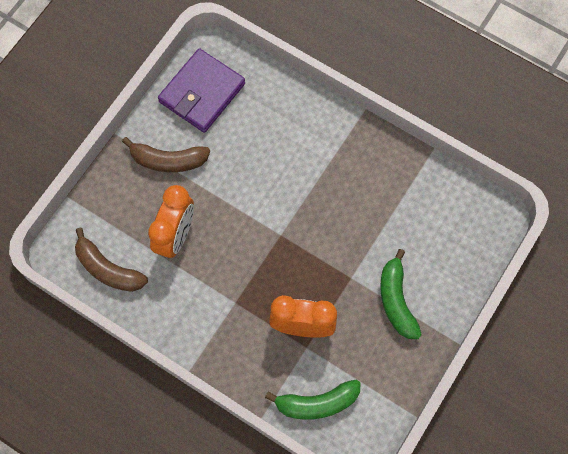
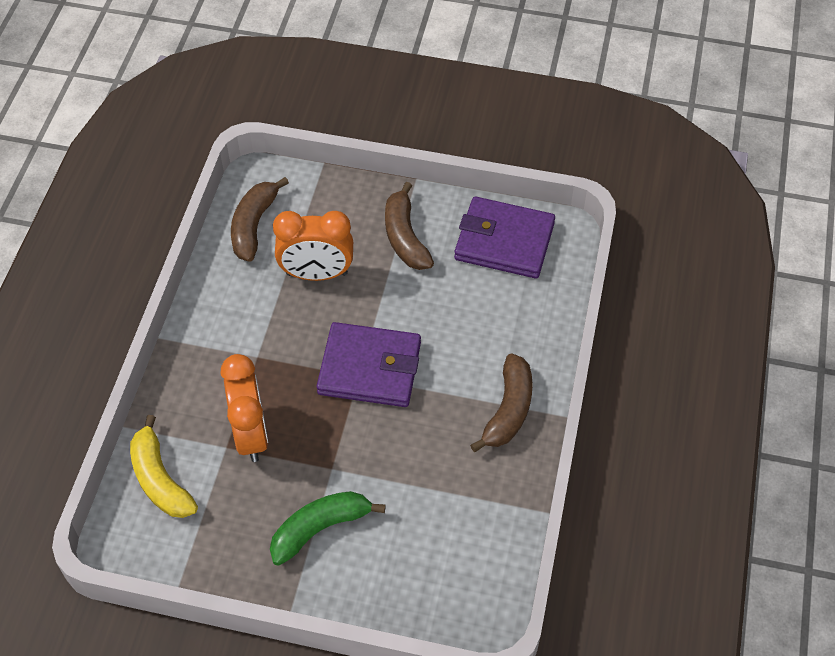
camera: 70 degrees right, 15 degrees down
(277, 225) = (370, 368): none -> purple wallet
(317, 403) = (160, 479): green banana -> yellow banana
(347, 144) = (508, 410): none -> brown banana

